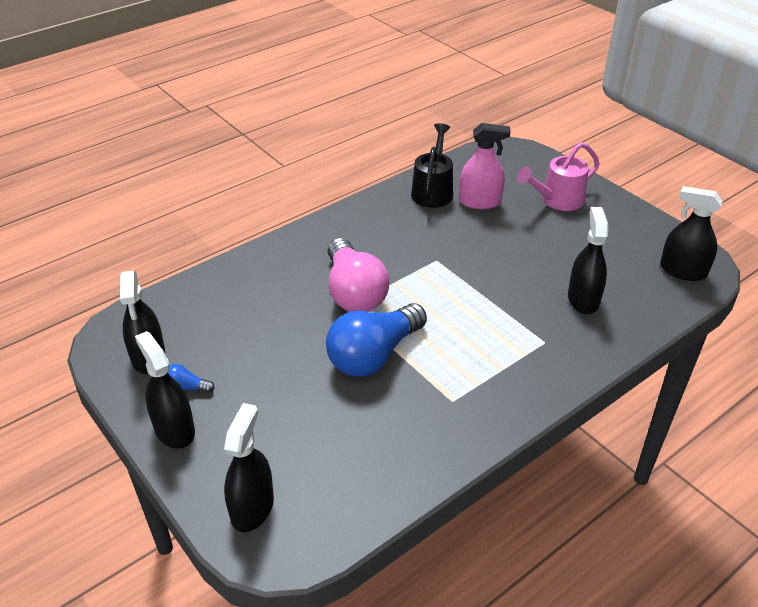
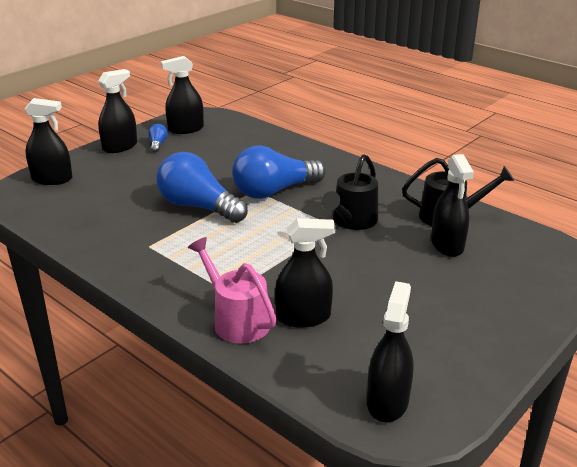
camera: 80 degrees right, 10 degrees down
(354, 292) = (274, 191): pink light bulb -> blue light bulb
(430, 248) = (352, 221): none -> black watering can
(479, 202) = (447, 245): pink spray bottle -> black spray bottle
(557, 200) = (484, 297): pink watering can -> pink watering can (236, 319)

